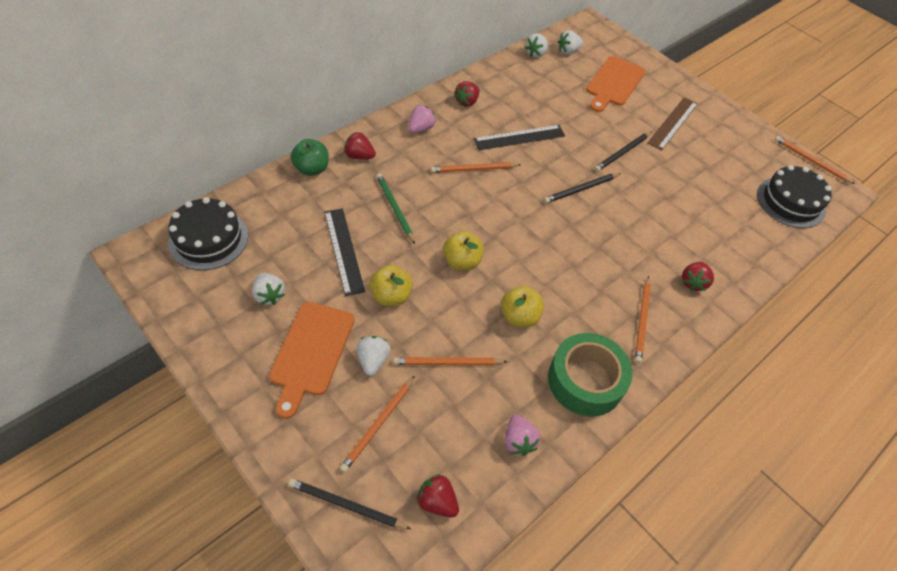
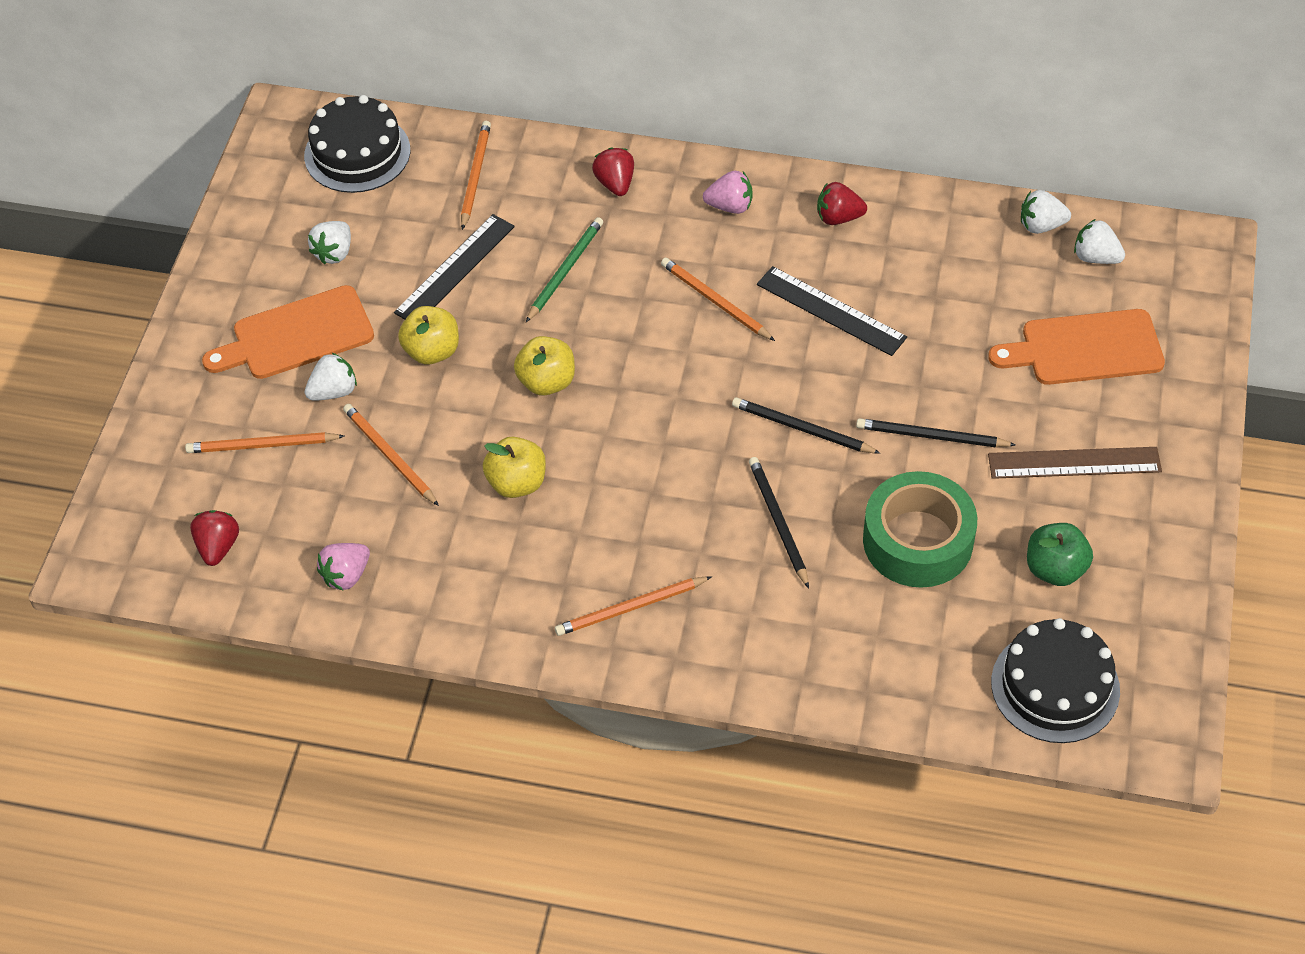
camera: 60 degrees right, 0 degrees up
(312, 169) = (547, 158): green apple -> green apple (1055, 569)
(346, 505) = (156, 478): black pencil -> black pencil (778, 522)
(585, 380) = (483, 595): green tape -> green tape (917, 540)
(693, 282) = (754, 633): red strawberry -> none
(810, 161) = (1192, 677): orange pencil -> orange pencil (475, 175)

